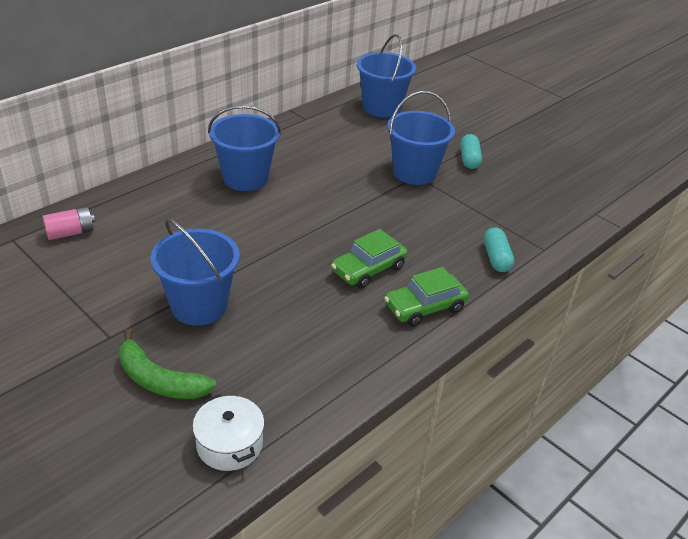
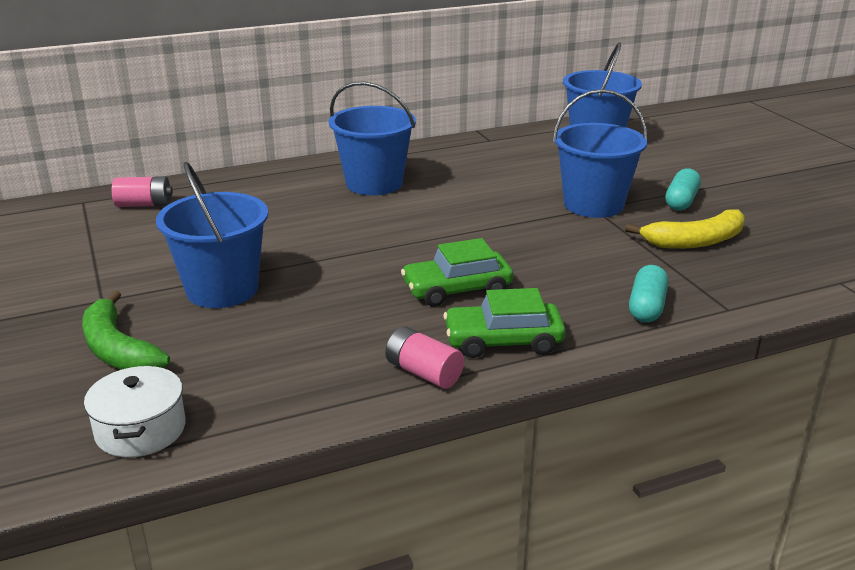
camera: 25 degrees right, 10 degrees down
(390, 346) = (423, 373): none -> pink battery
(496, 195) = (695, 241): none -> yellow banana

